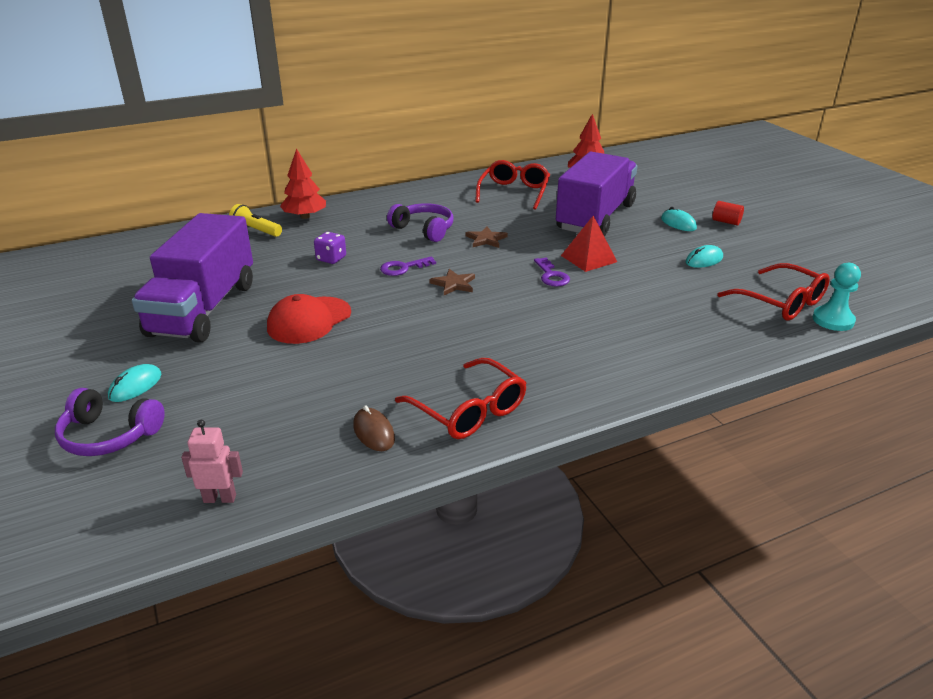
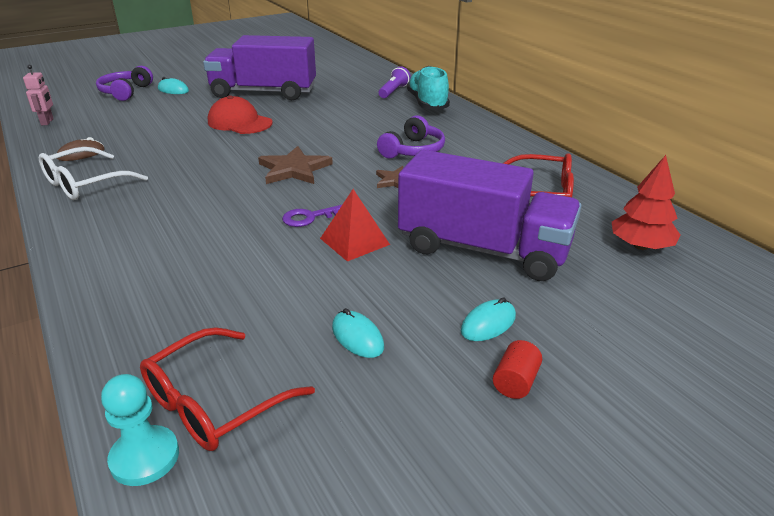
camera: 85 degrees right, 0 degrees up
(256, 230) = (393, 91): yellow flashlight -> purple flashlight
(305, 216) = (427, 103): red tree -> turquoise shoe
(331, 259) = (344, 120): purple dice -> none
(403, 268) = (327, 147): purple key -> none
(454, 284) = (294, 169): brown star -> brown star, size x1.63
(469, 410) = (85, 184): red glasses -> white glasses

